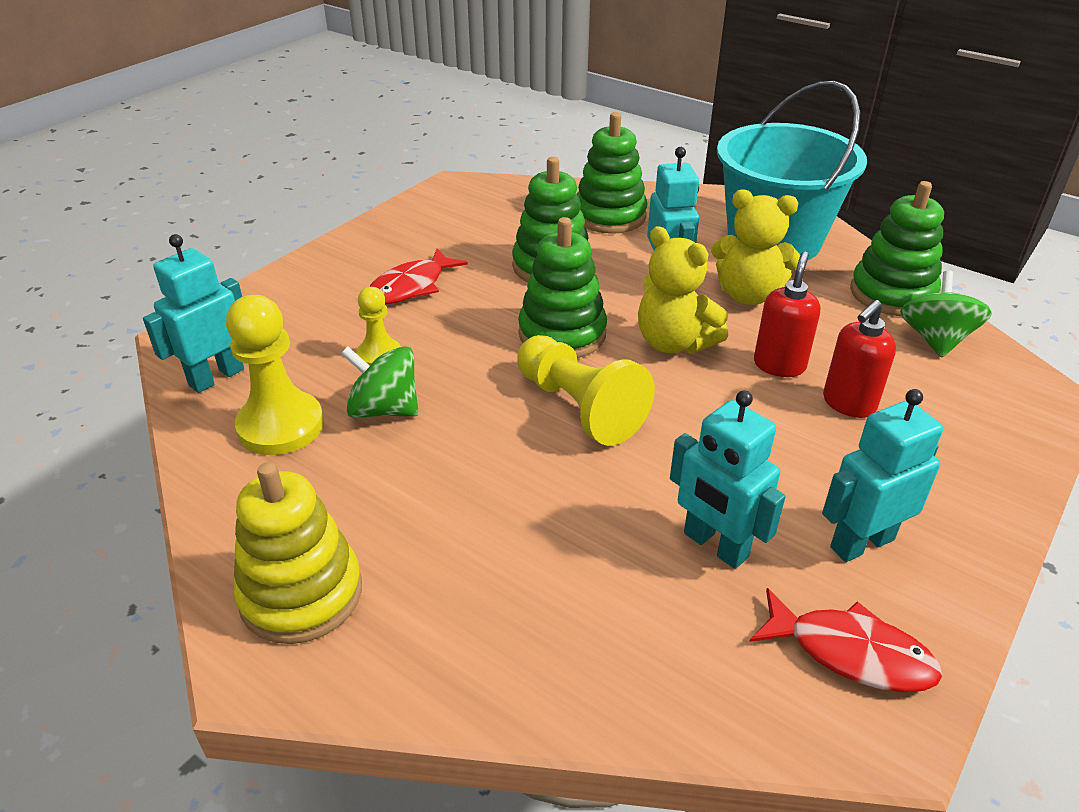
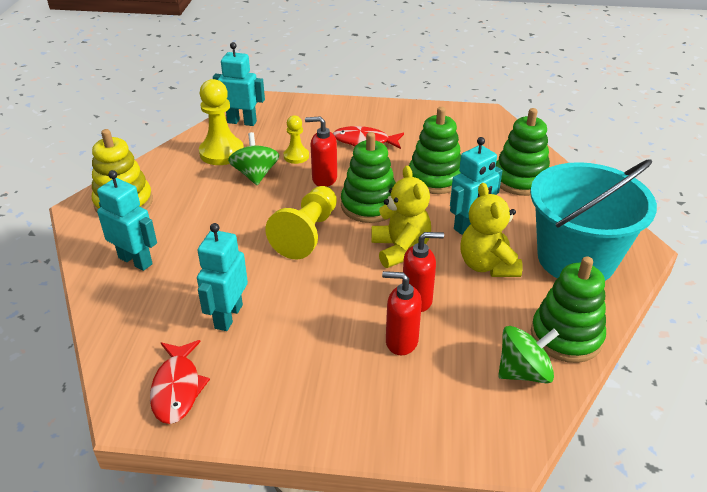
camera: 60 degrees right, 0 degrees up
(464, 349) = (324, 179): none -> red soap dispenser
(674, 342) = (400, 249): yellow teddy bear -> yellow teddy bear turned 150 degrees clockwise
(861, 543) = (267, 375): turquoise robot -> turquoise robot (135, 261)

